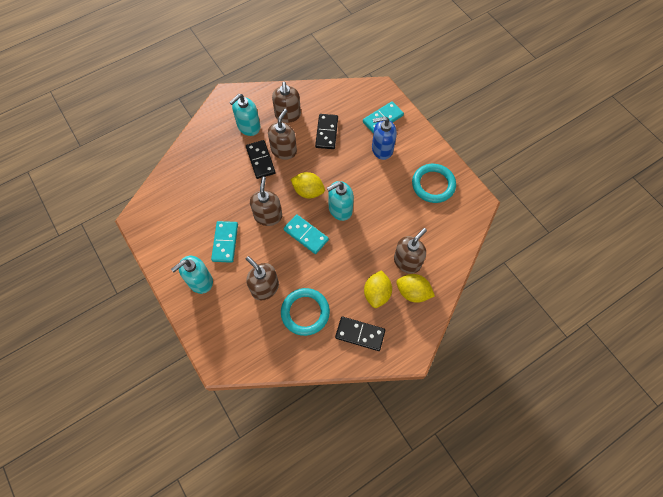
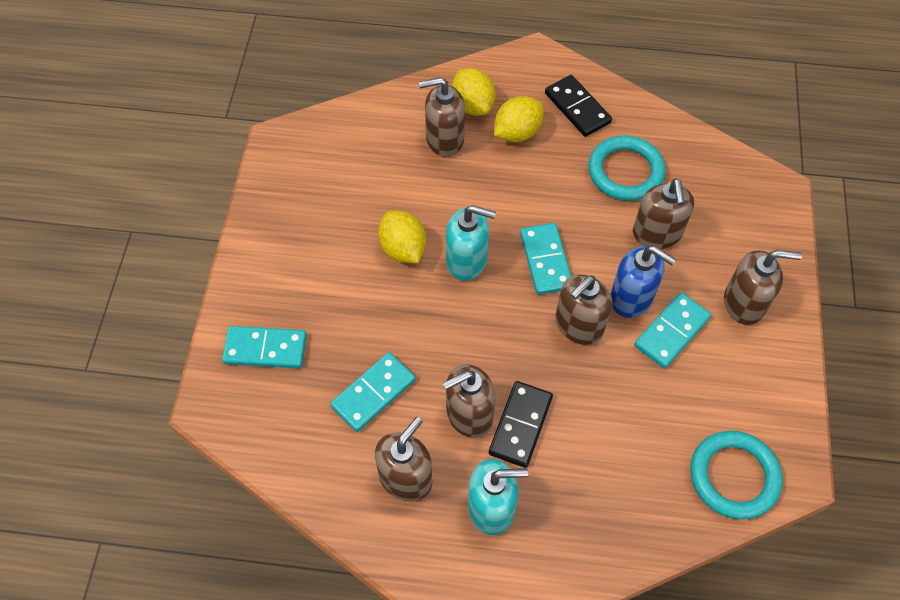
camera: 140 degrees left, 5 degrees down
(200, 281) = (744, 303): turquoise soap dispenser -> brown soap dispenser
(308, 191) = (488, 319): yellow lemon -> yellow lemon (403, 249)
(326, 132) = (373, 393): black domino -> turquoise domino
(382, 149) = (320, 302): blue soap dispenser -> blue soap dispenser (631, 298)
(433, 185) = (308, 201): turquoise ring -> turquoise ring (734, 476)

